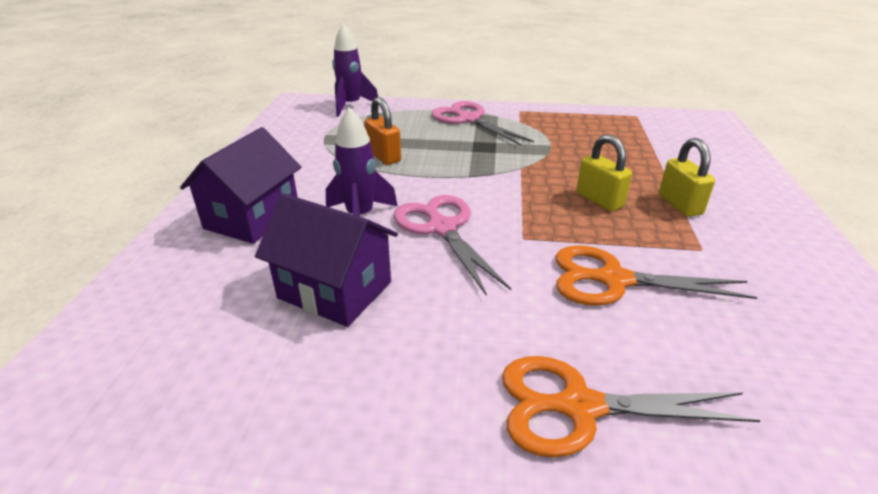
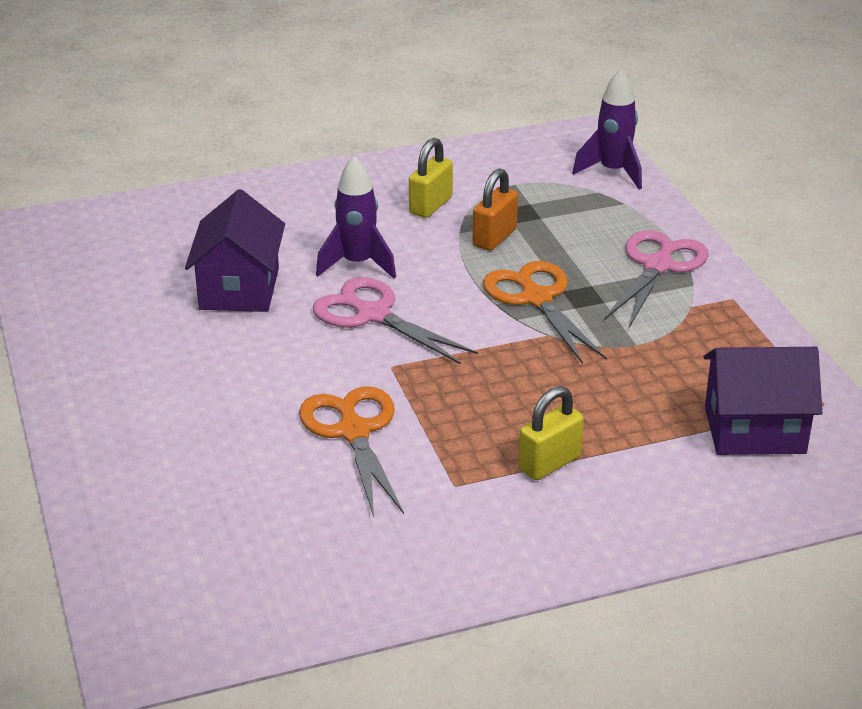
camera: 65 degrees right, 0 degrees up
(252, 218) = (312, 210): purple house -> purple house (754, 430)
(442, 228) = (372, 315): pink scissors -> pink scissors turned 90 degrees counterclockwise
(578, 407) = (175, 434): orange scissors -> orange scissors (536, 298)
(599, 200) = (512, 403): yellow padlock -> yellow padlock (430, 205)

